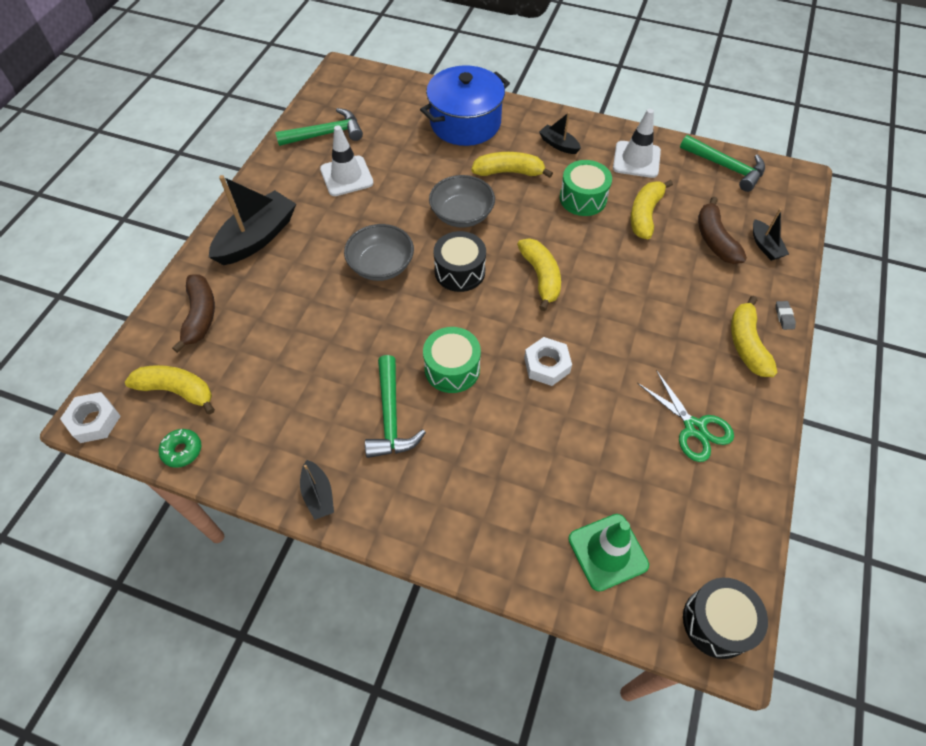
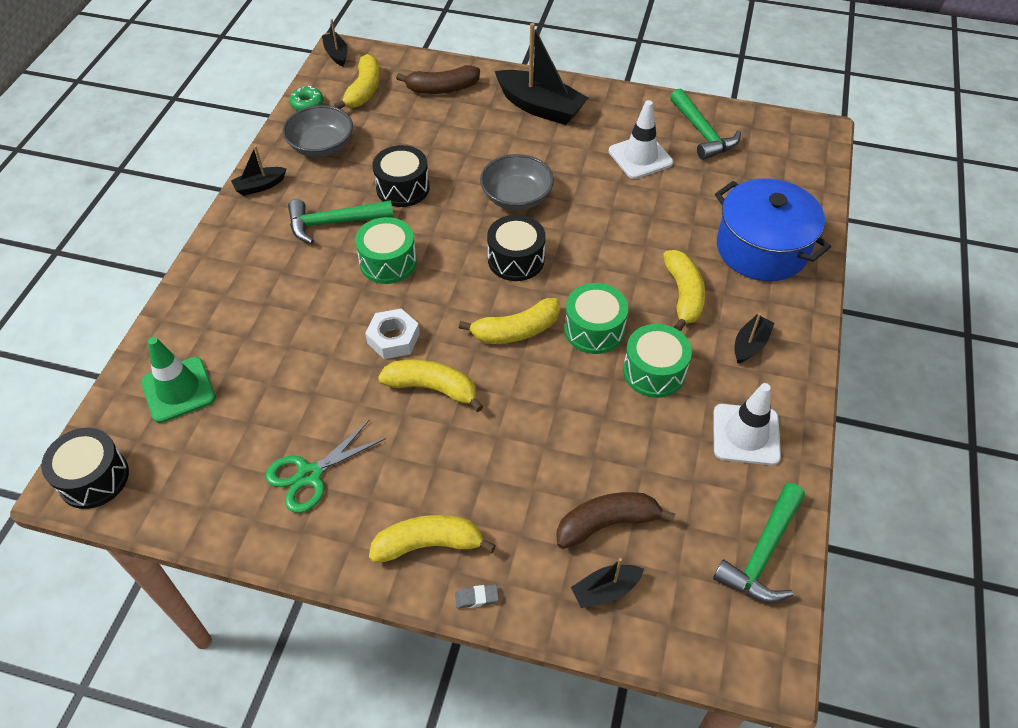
camera: 85 degrees right, 5 degrees down
(94, 421) = (336, 54): white nut -> black boat
(350, 355) = (403, 188): none -> black drum
(462, 214) = (602, 256): grey bowl -> grey bowl (321, 146)
(541, 228) = (594, 329): none -> green drum
(645, 214) = (638, 440): yellow banana -> yellow banana (432, 388)

